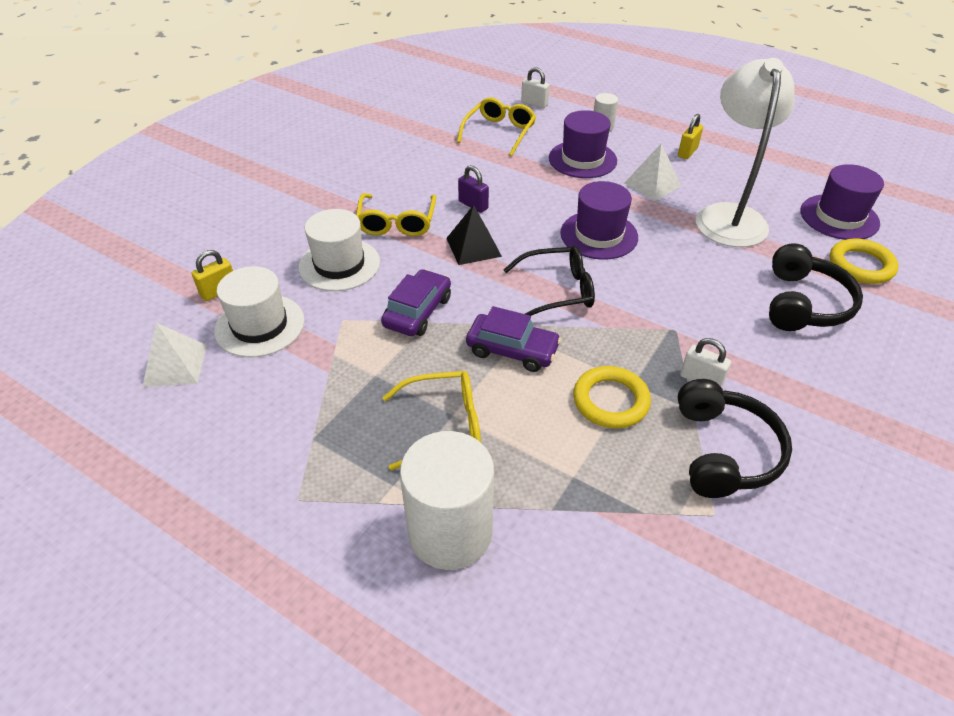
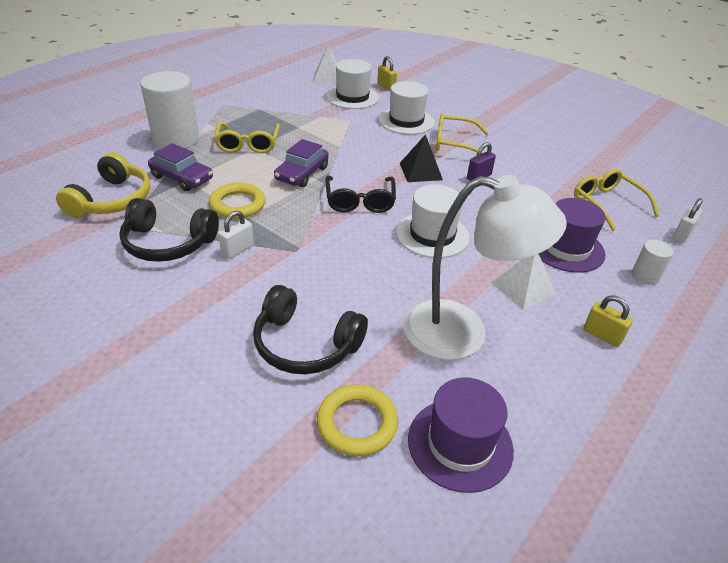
camera: 95 degrees right, 5 degrees down
(417, 311) = (351, 144): purple car -> purple car (182, 178)
(499, 133) = (607, 204): yellow glasses -> yellow glasses turned 150 degrees counterclockwise
(599, 235) = (432, 235): purple hat -> white hat
(662, 558) = (112, 200): none -> yellow headphones

